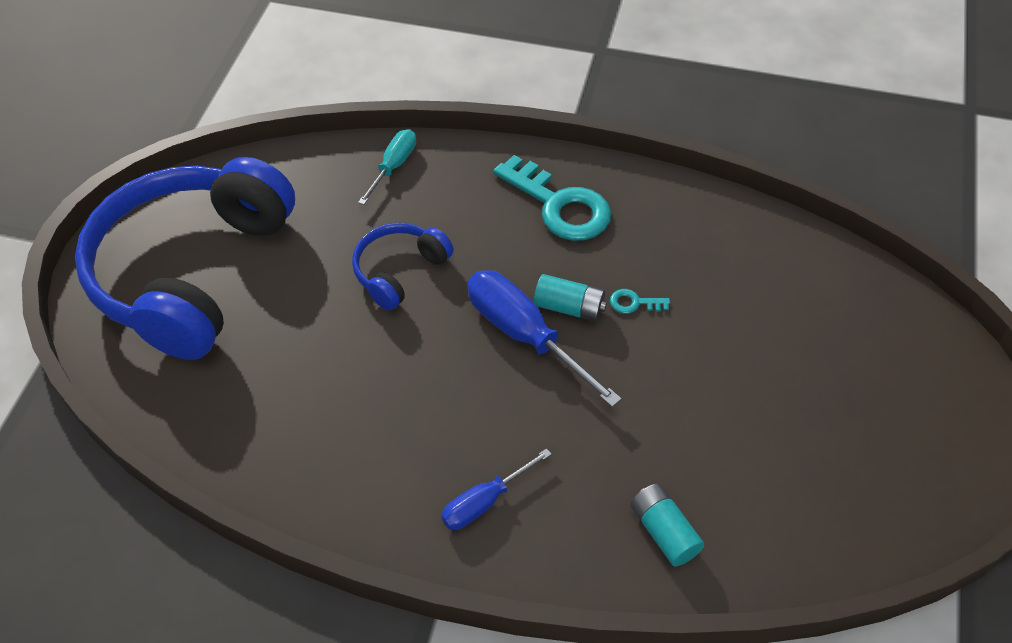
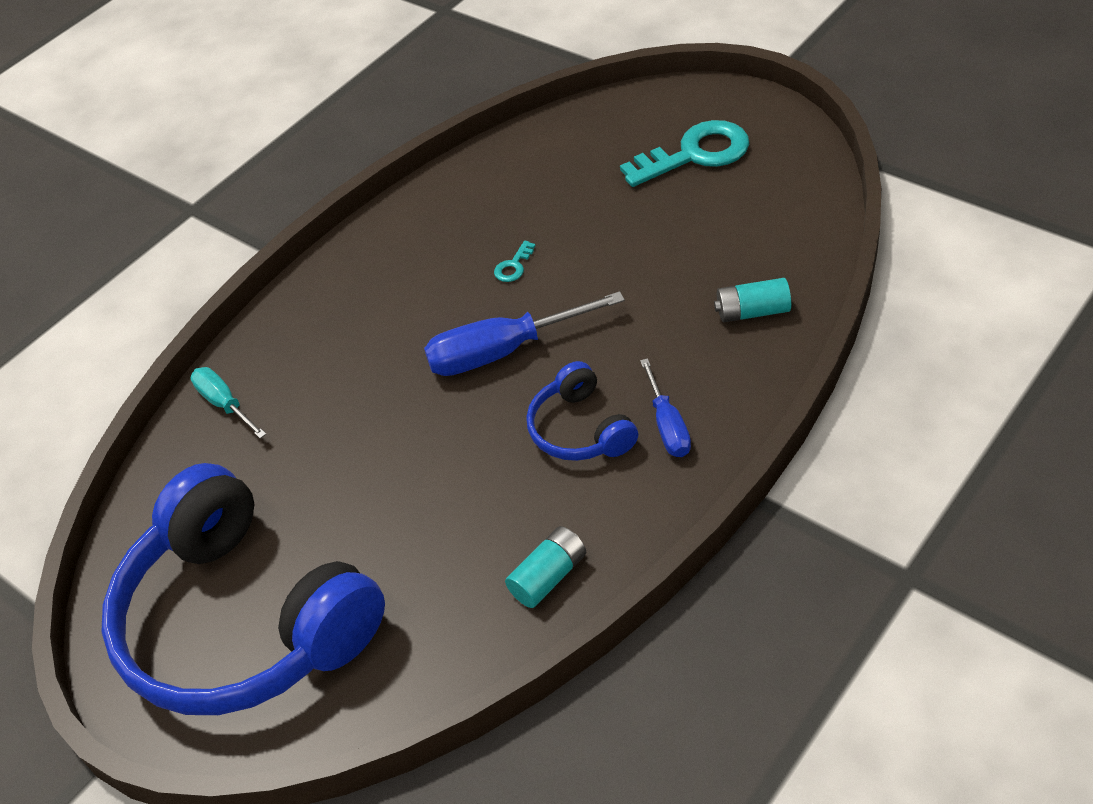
camera: 60 degrees left, 5 degrees down
(399, 271) = (366, 430): blue headphones -> blue headphones (580, 429)
(560, 206) = (369, 287): turquoise key -> turquoise key (695, 154)
(569, 307) = (491, 311): turquoise battery -> turquoise battery (548, 576)

